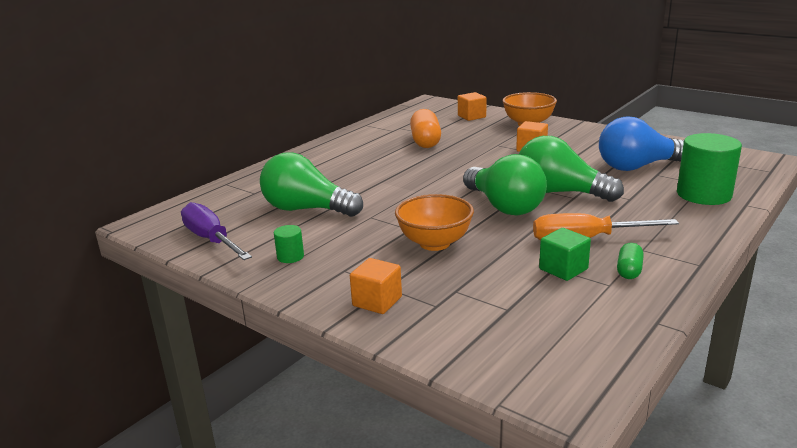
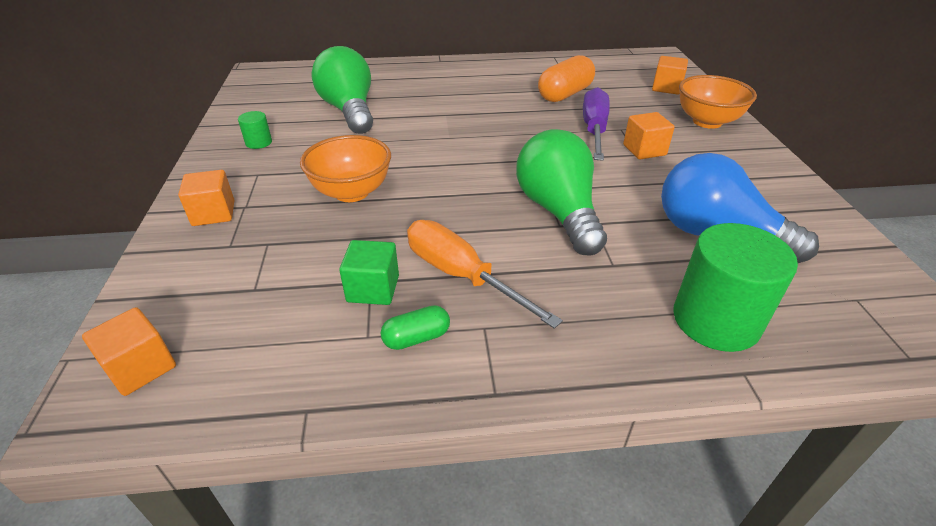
camera: 45 degrees right, 15 degrees up
(211, 240) = (256, 103): purple screwdriver -> purple screwdriver (594, 129)
(504, 206) = (478, 194): green light bulb -> none
(547, 372) = (141, 367): none -> orange cube

